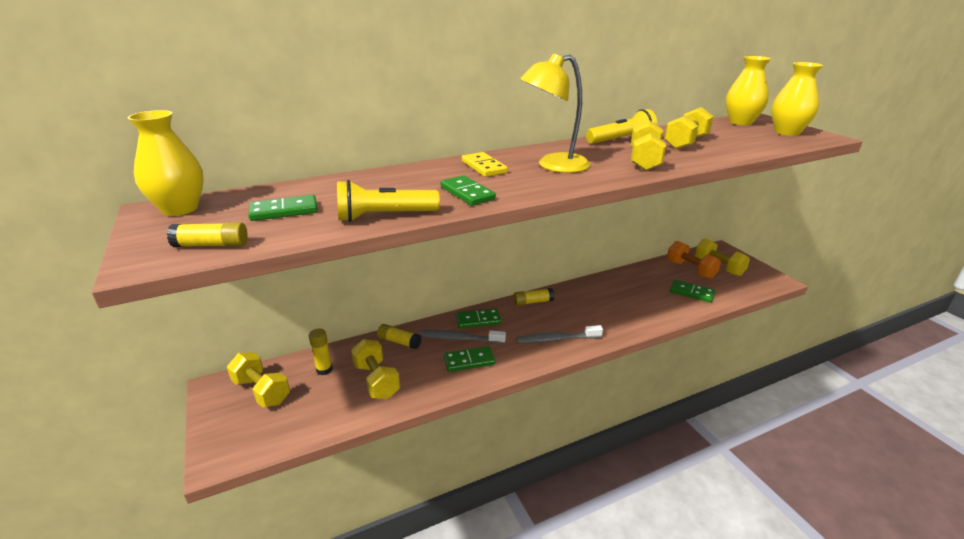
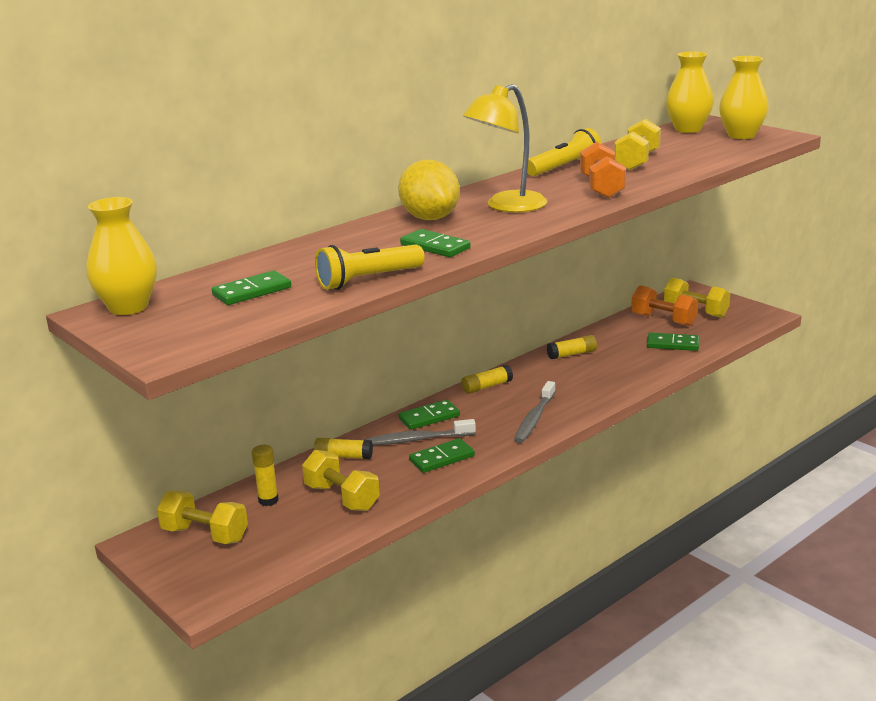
camera: 15 degrees left, 5 degrees down
(212, 245) = (215, 330): yellow glue stick -> yellow glue stick (572, 354)
(484, 167) = (430, 218): yellow domino -> yellow lemon
(556, 339) = (534, 419): grey toothbrush -> grey toothbrush turned 45 degrees counterclockwise
(644, 161) = (602, 188): yellow dumbbell -> orange dumbbell

